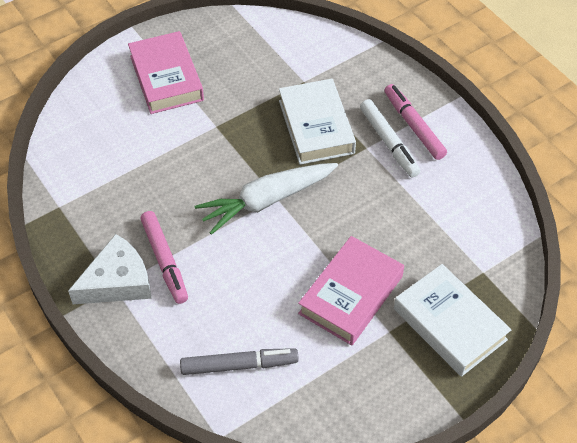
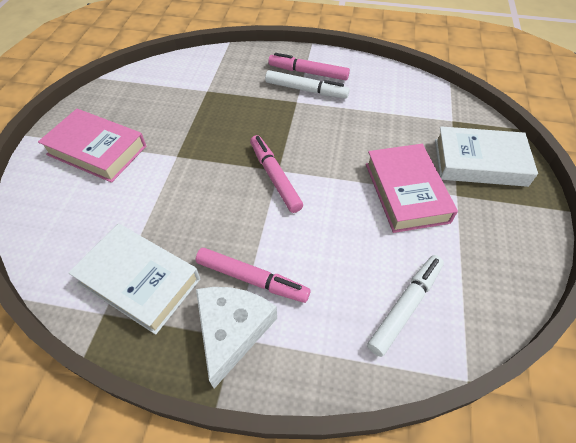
camera: 45 degrees left, 0 degrees up
(239, 365) = (405, 306): grey marker -> white marker
(266, 201) = (275, 177): white carrot -> pink marker
(316, 127) = (249, 110): white book -> white book (139, 281)

